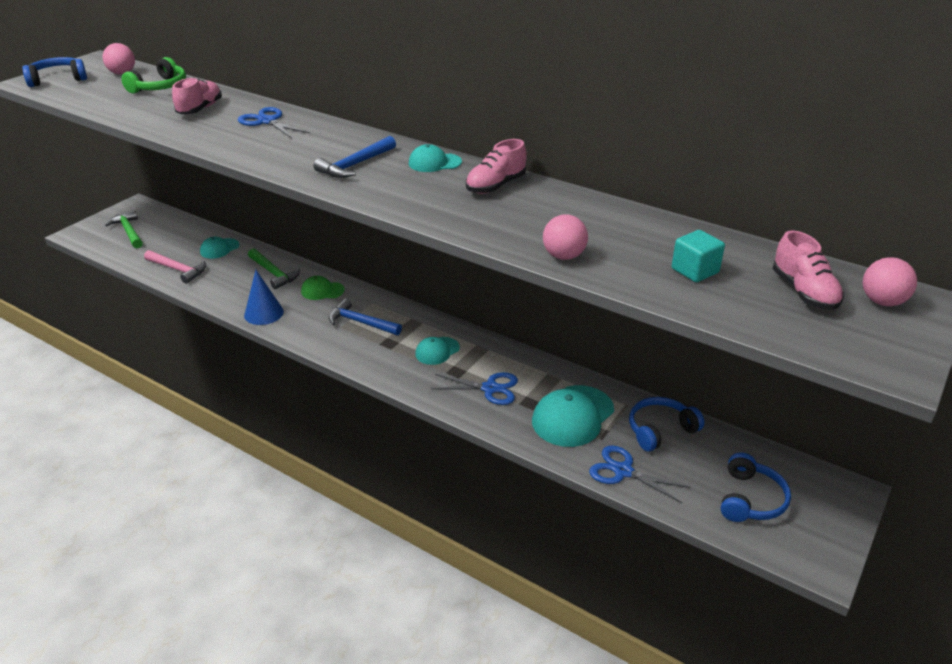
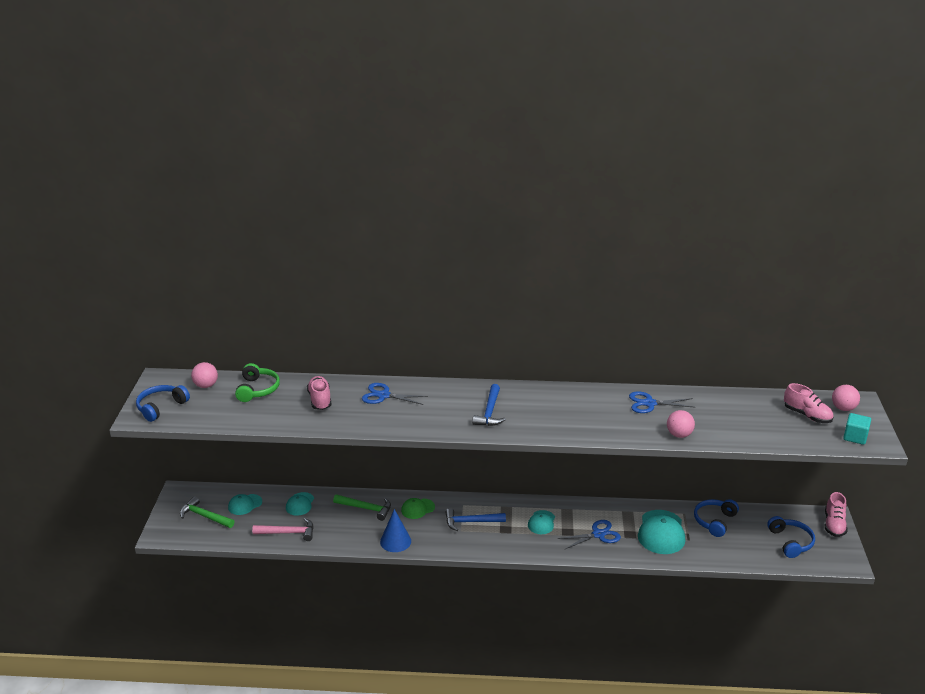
camera: 30 degrees left, 5 degrees down
(434, 163) = (535, 394): turquoise cap -> turquoise cap (245, 504)
(496, 186) = (590, 399): pink shoe -> pink shoe (834, 525)
(623, 471) = (716, 554): blue scissors -> blue scissors (649, 403)
(695, 271) = (749, 420): turquoise cube -> turquoise cube (855, 437)

